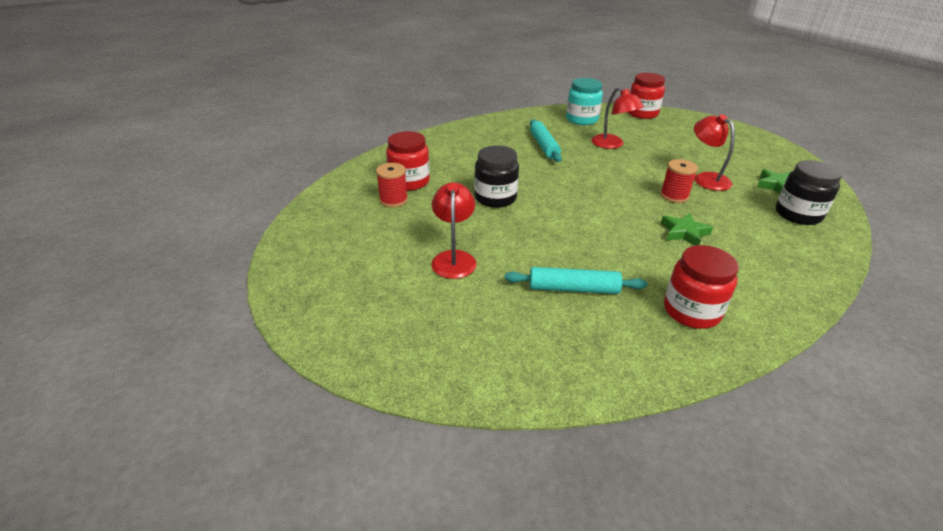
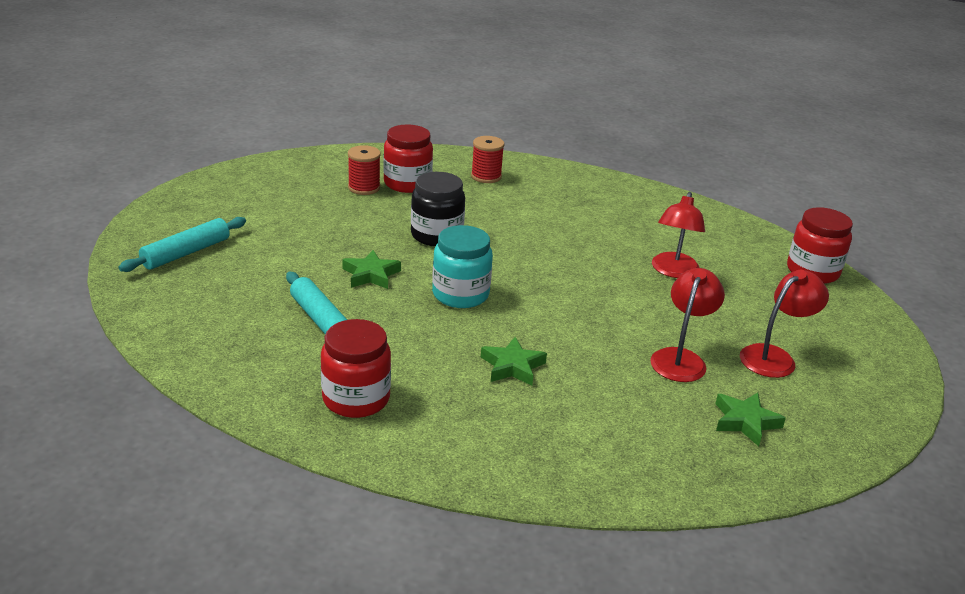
camera: 50 degrees right, 5 degrees down
(454, 258) = (303, 247): red lamp -> red lamp (774, 357)
(524, 243) = (371, 275): none -> green star
(544, 146) = (597, 229): turquoise rolling pin -> turquoise rolling pin (186, 253)
(581, 119) = (713, 234): turquoise jar -> turquoise jar (460, 294)
(674, 196) = (596, 343): red spool -> red spool (486, 176)
(798, 214) = (679, 449): black jar -> none

